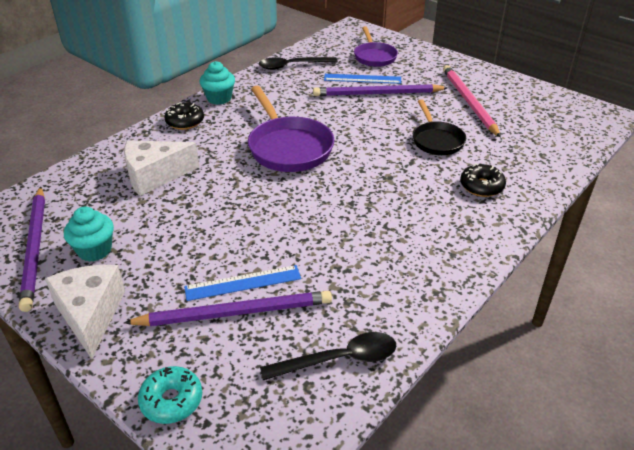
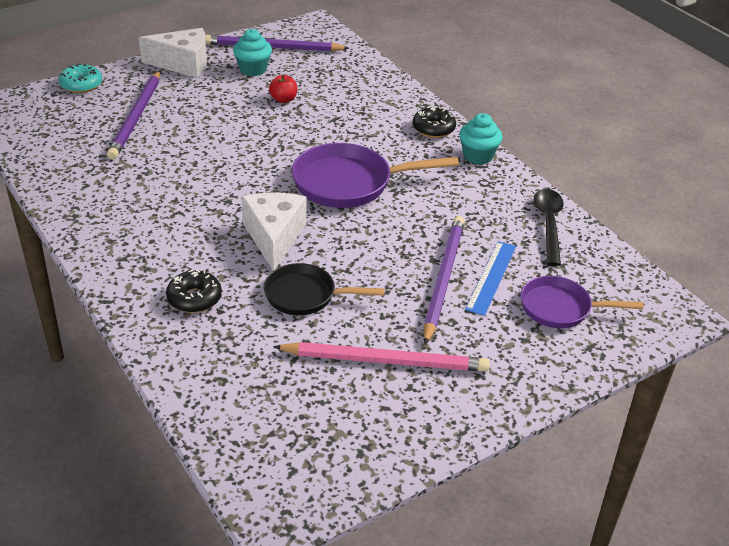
camera: 105 degrees right, 0 degrees up
(155, 176) = (340, 103): white cheese -> white cheese (274, 237)
(159, 212) = (283, 99): none -> red apple
(243, 282) = (165, 125): blue ruler -> none
(339, 359) = (53, 151): black spoon -> none

